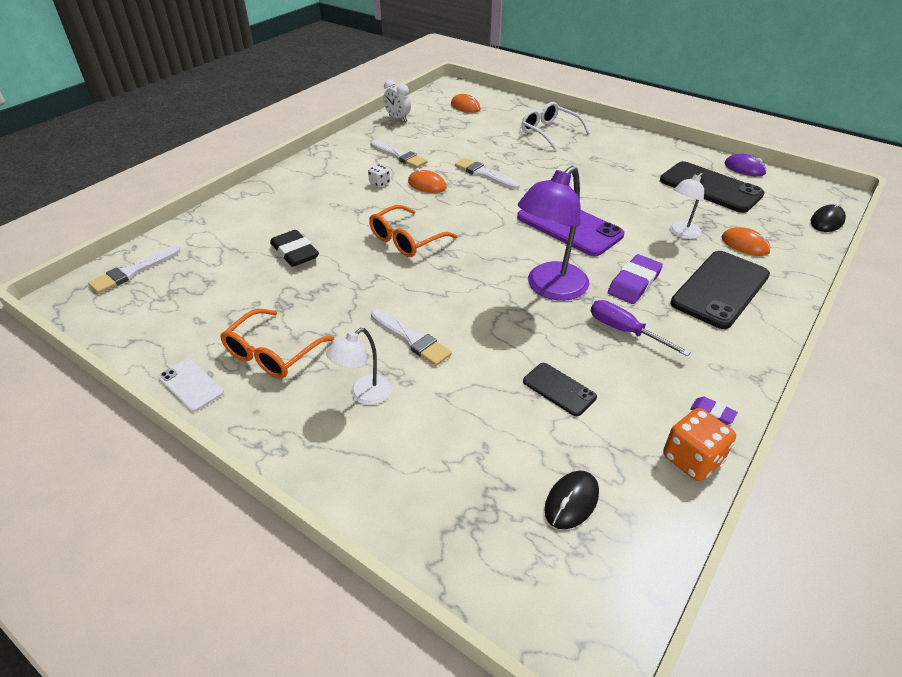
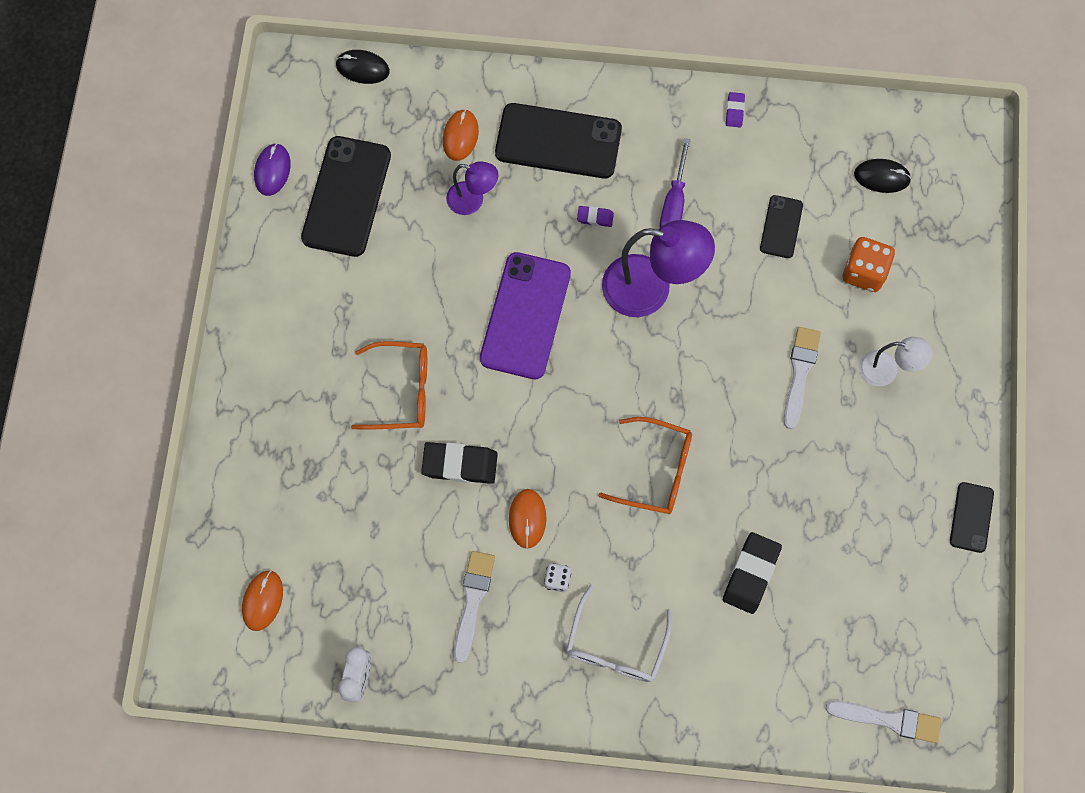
camera: 120 degrees left, 30 degrees up
(191, 385) = (971, 517): white phone -> black phone
(273, 353) = (894, 479): orange glasses -> orange glasses (401, 391)
(484, 174) = (460, 464): white brush -> black eraser
(549, 132) = (289, 438): white glasses -> white glasses (616, 645)
(634, 283) = (595, 217): purple eraser -> purple eraser, size x0.52
(681, 233) = (473, 200): white lamp -> purple lamp
(692, 459) = (792, 113): orange dice -> orange dice (863, 272)

